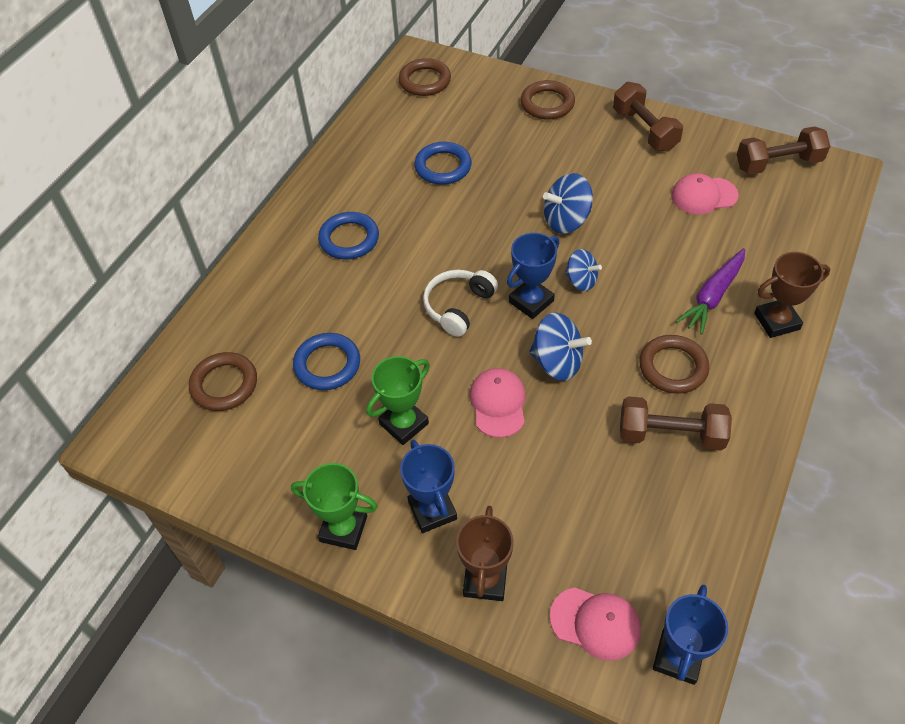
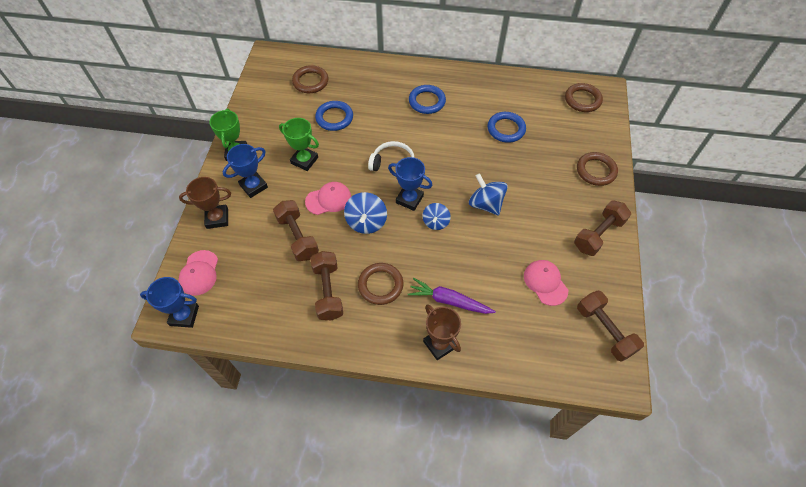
camera: 70 degrees right, 5 degrees up
(560, 459) = (297, 237): none -> brown dumbbell

